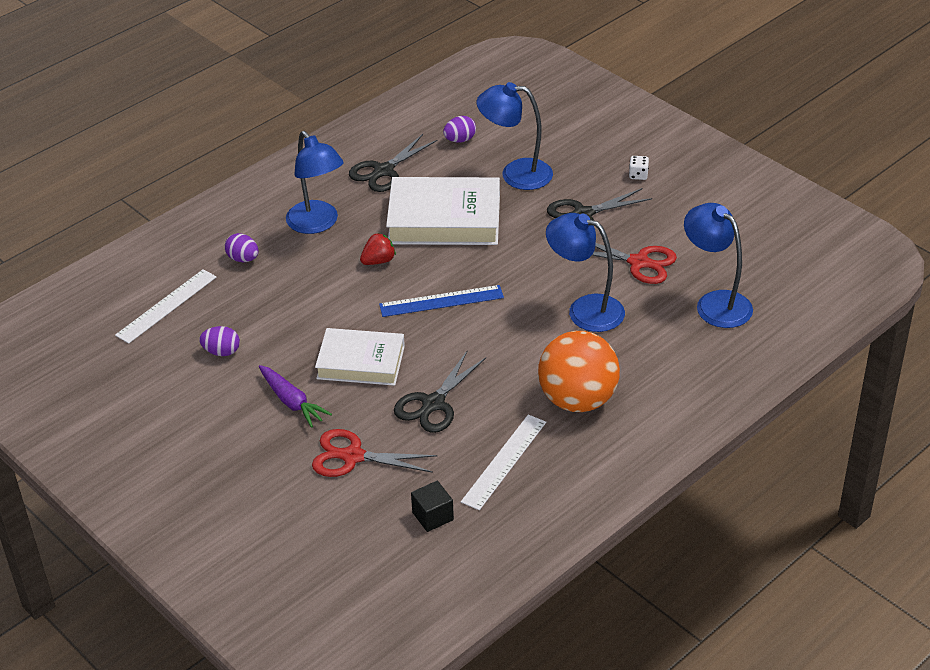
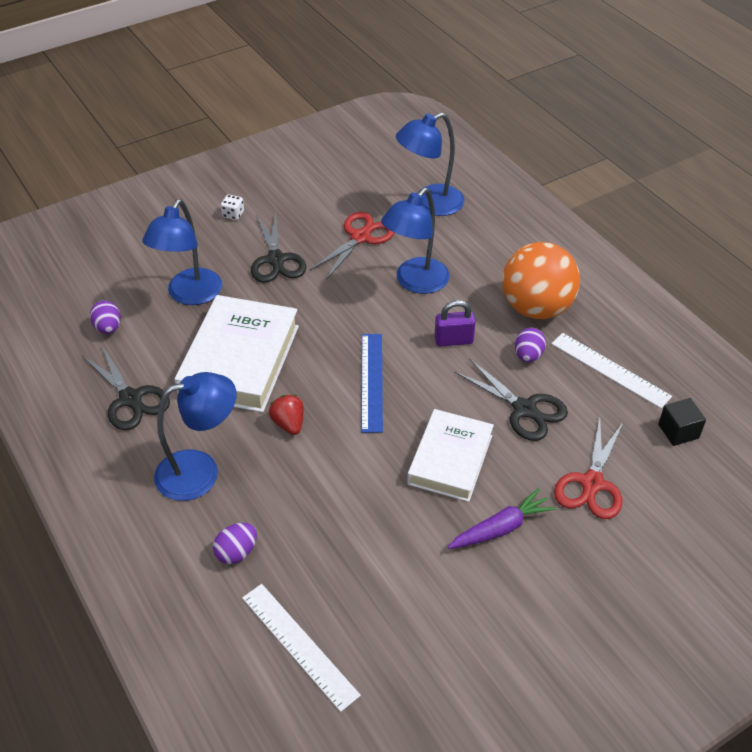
camera: 80 degrees left, 5 degrees up
(221, 352) = (402, 590): purple egg -> purple egg (528, 355)
(511, 346) = (453, 340): none -> purple padlock

